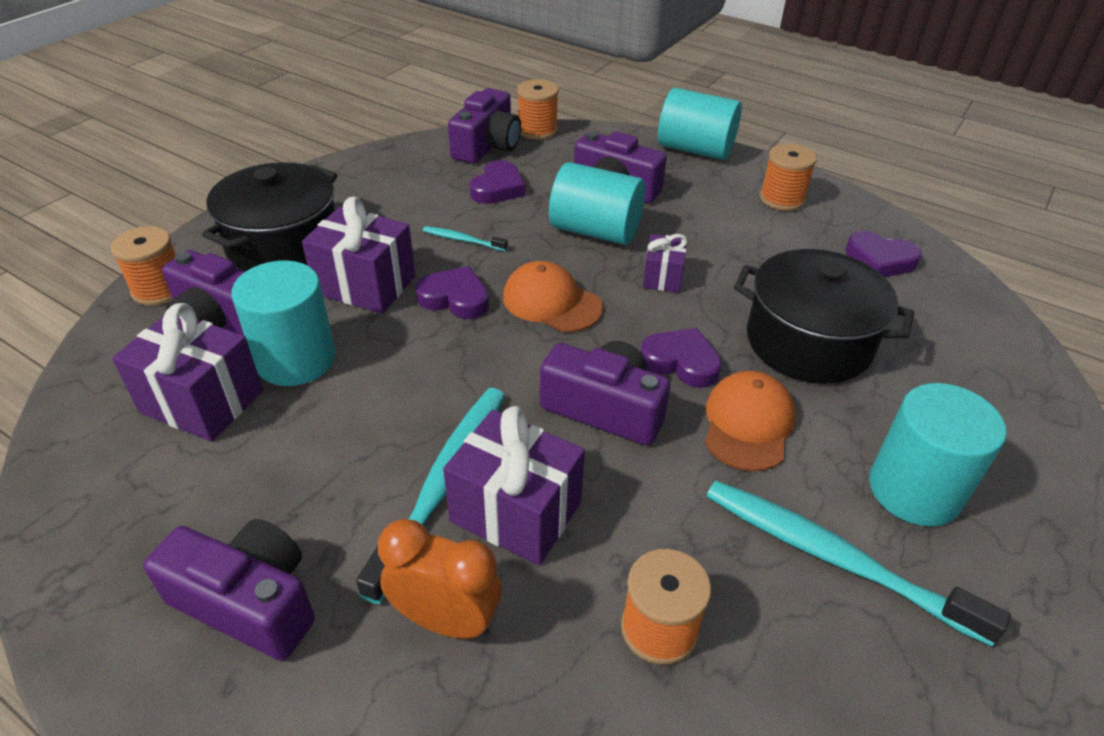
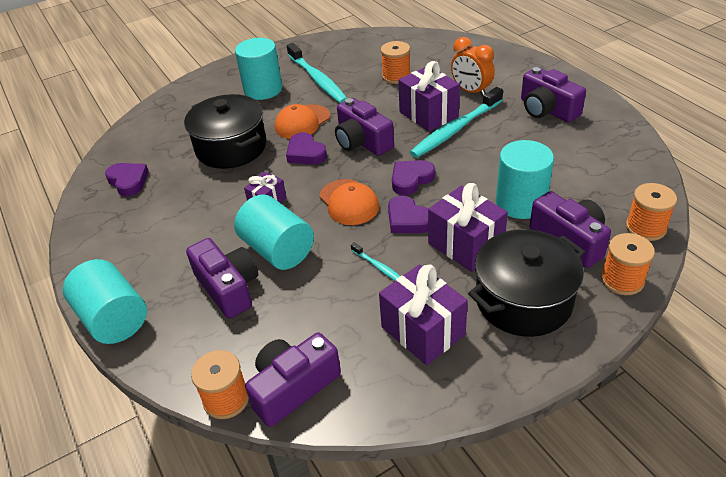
camera: 150 degrees left, 0 degrees up
(202, 401) = (577, 191): purple gift -> purple gift (423, 331)
(498, 188) = (320, 318): purple heart -> purple heart (411, 179)
(782, 199) = (119, 243): orange spool -> orange spool (645, 228)

